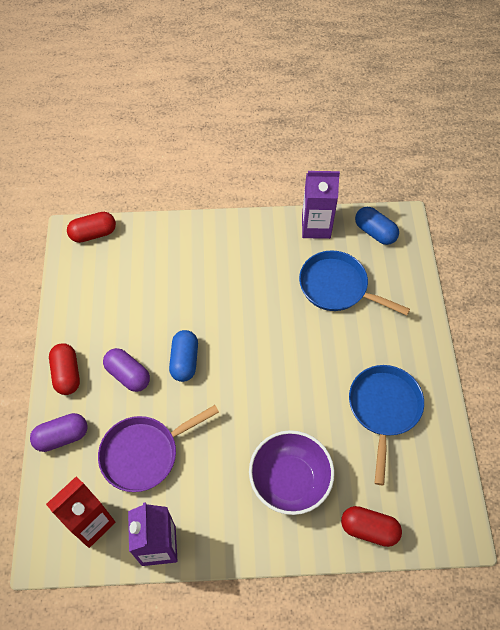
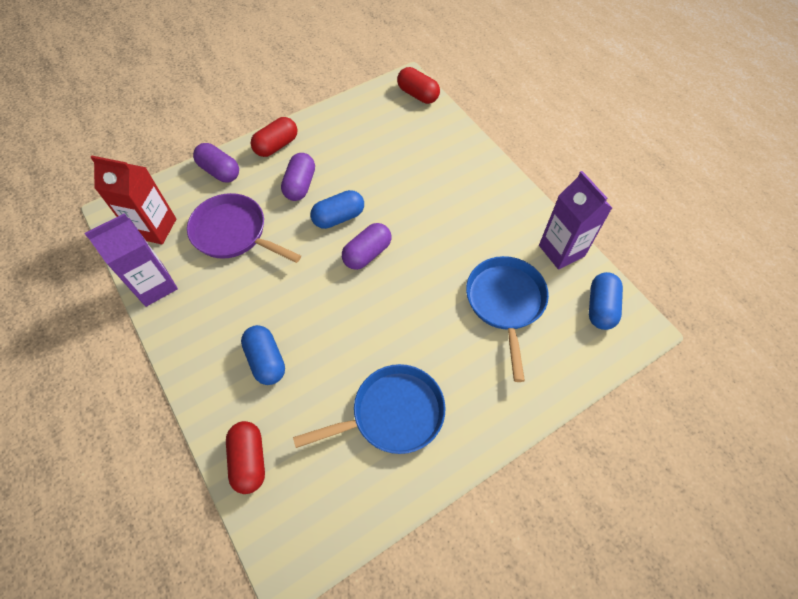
camera: 60 degrees right, 0 degrees up
(235, 357) = (367, 253): none -> purple capsule
(290, 480) = (266, 360): purple bowl -> blue capsule

